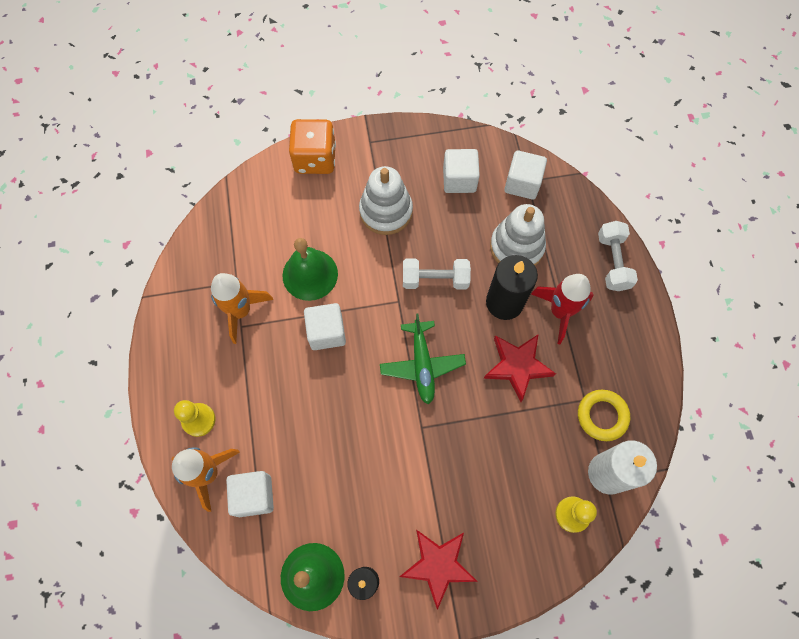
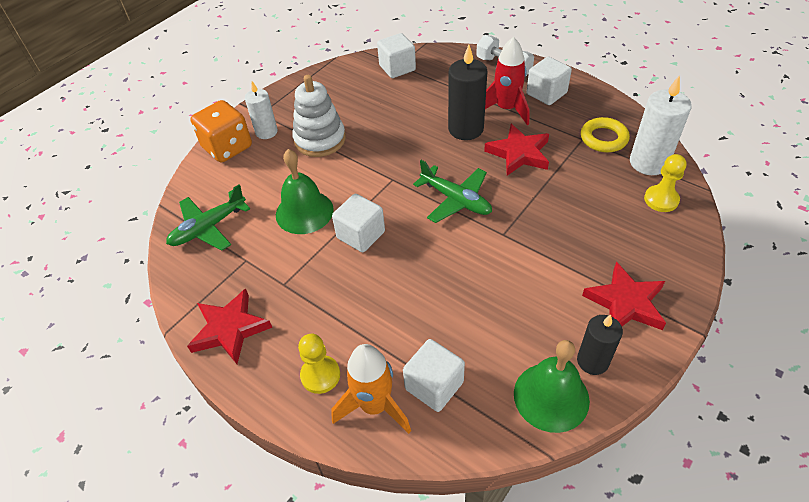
camera: 40 degrees left, 20 degrees down
(179, 331) = (230, 329): none -> red star
(238, 229) = (208, 228): none -> green plane
(240, 311) = (272, 275): orange rocket -> none
(356, 167) = (266, 132): none -> white candle
(435, 279) = (403, 150): white dumbbell -> none
(459, 179) = (352, 92): white cube -> white cube (546, 93)
(516, 247) = (435, 98): white stacking toy -> none

